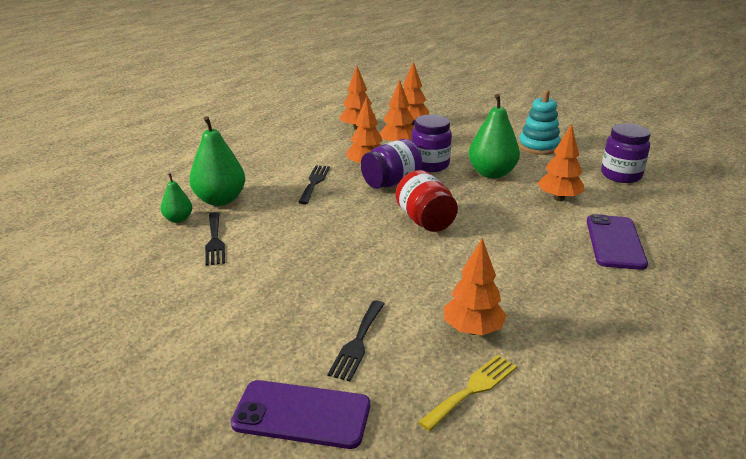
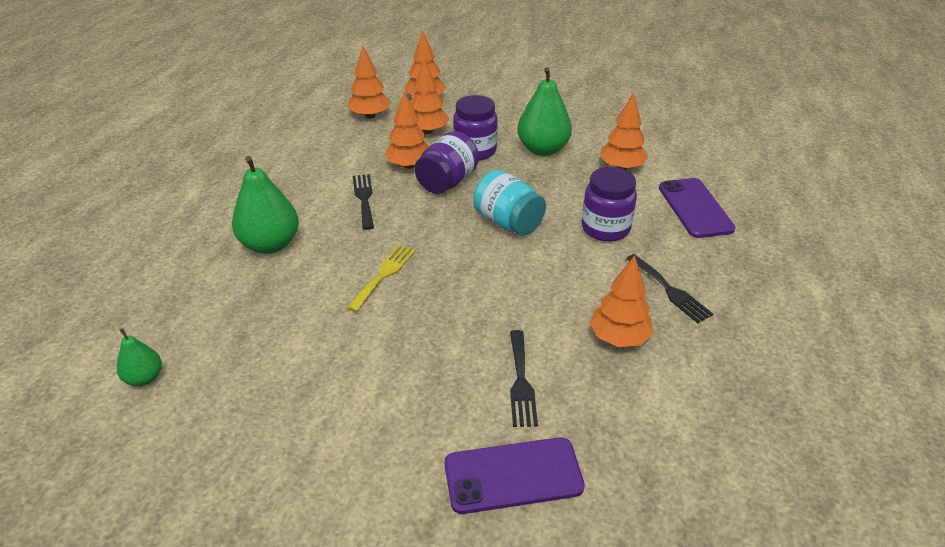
camera: 20 degrees left, 10 degrees up
(178, 219) = (237, 281): green pear -> green pear (144, 378)
(214, 241) = (298, 299): black fork -> black fork (670, 290)
(425, 221) = (508, 222): red jar -> turquoise jar
(472, 389) = (651, 401): yellow fork -> yellow fork (384, 274)
(538, 146) = (571, 106): turquoise stacking toy -> none
(621, 175) = (664, 128): purple jar -> purple jar (605, 228)

